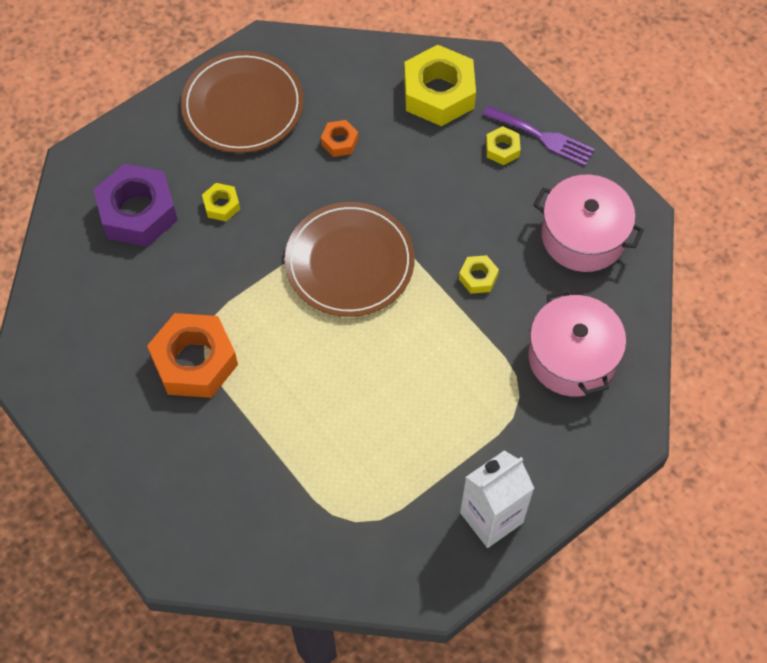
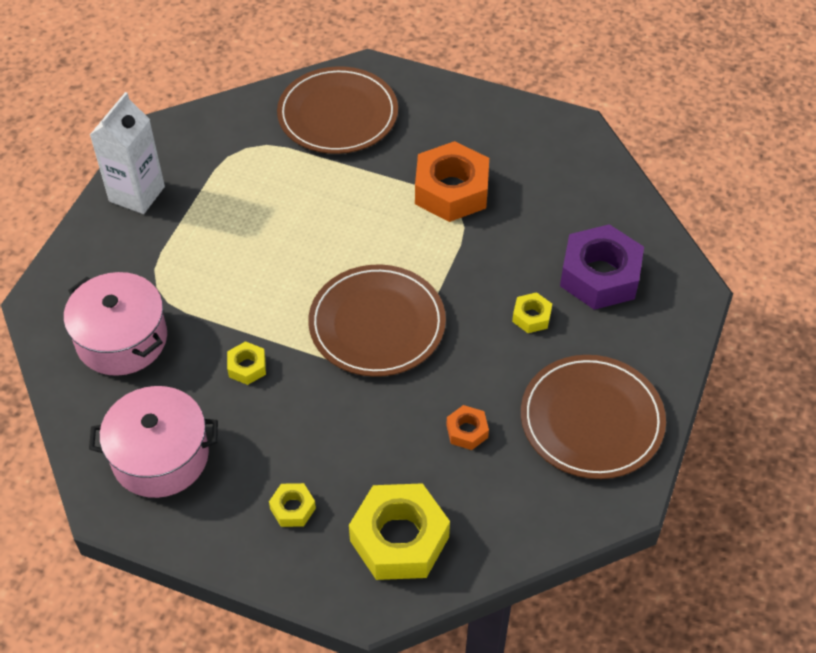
camera: 150 degrees right, 10 degrees down
(238, 515) = (338, 114): none -> brown plate
(542, 137) = (255, 545): purple fork -> none

